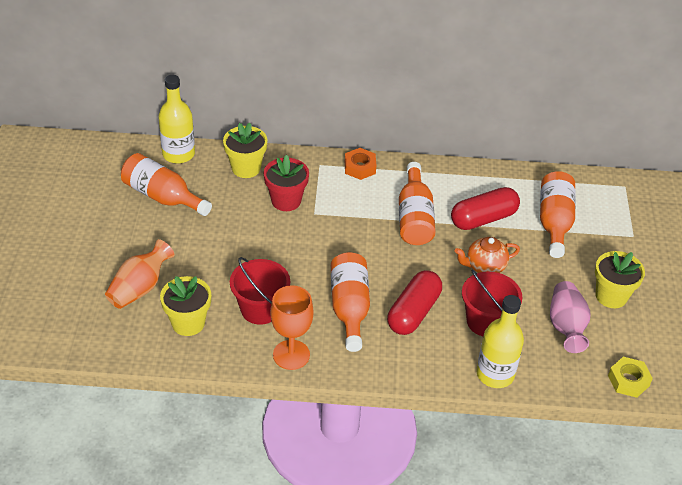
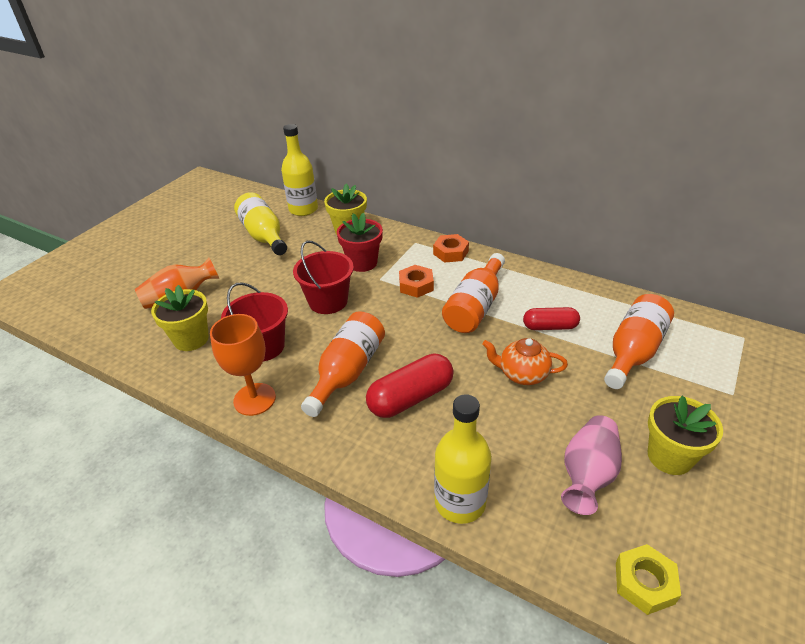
camera: 30 degrees right, 5 degrees down
(163, 196) = (263, 235): orange bottle -> yellow bottle
(351, 211) = (416, 285): none -> orange nut
(483, 218) = (550, 327): red capsule -> red capsule, size x0.65
(486, 321) = (487, 434): red bucket -> red bucket (328, 301)

